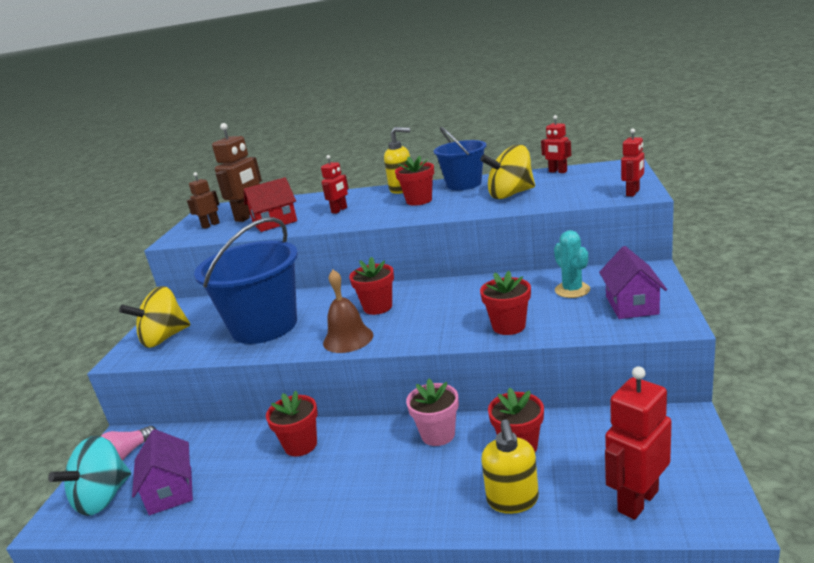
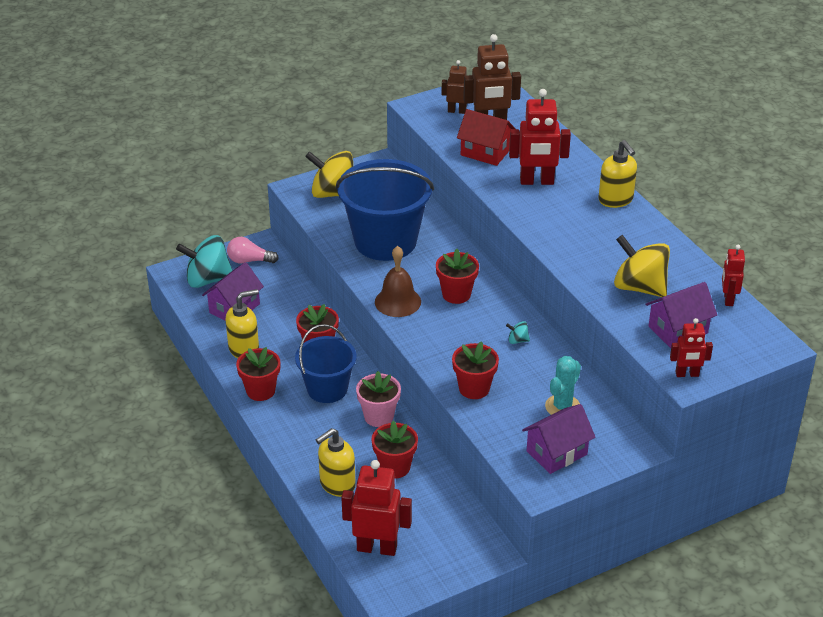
camera: 50 degrees right, 15 degrees up
(236, 505) = (244, 349): none -> yellow soap dispenser
(339, 210) = (536, 181): red robot -> red robot, size x1.72
(419, 201) = (589, 227): red flower pot -> red flower pot (260, 391)
(464, 184) = (653, 241): blue bucket -> blue bucket (327, 389)
(468, 292) = (517, 340): none -> turquoise spinning top
(575, 189) = (678, 330): none -> purple house

